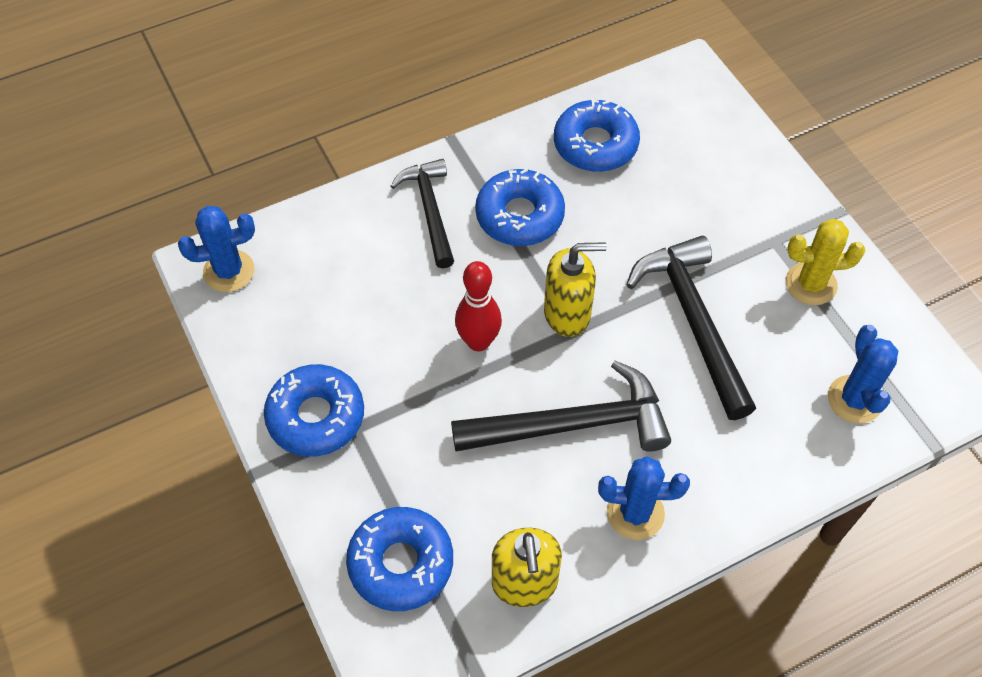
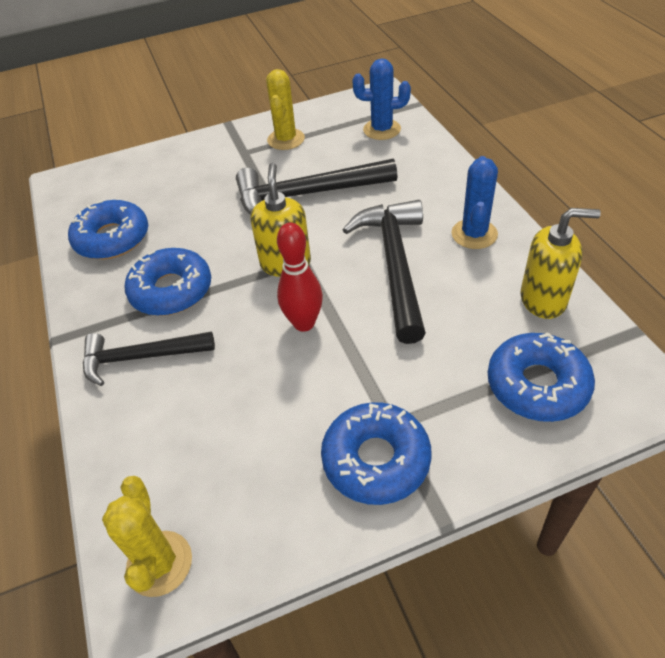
camera: 80 degrees left, 10 degrees down
(229, 271) = (159, 563): blue cactus -> yellow cactus

